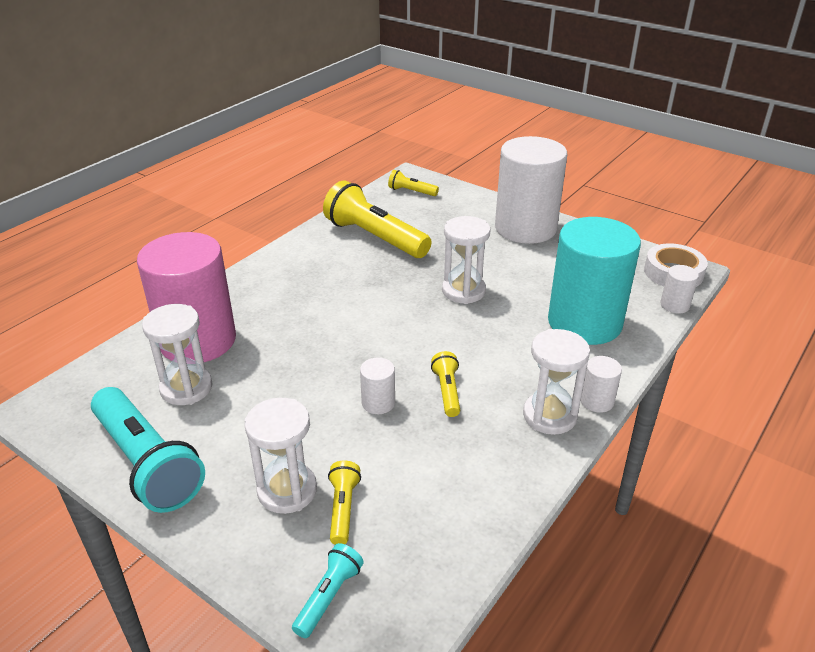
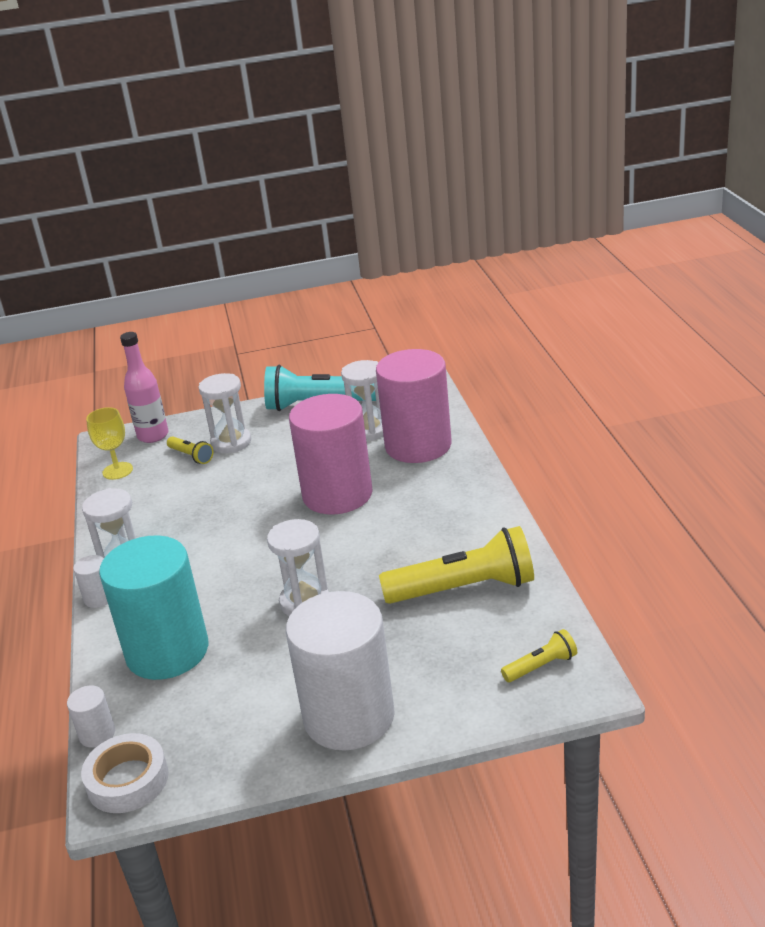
camera: 135 degrees right, 5 degrees down
(319, 347) = (337, 494): none -> pink cylinder
(329, 596) = (153, 436): turquoise flashlight -> pink bottle
(378, 403) = (246, 498): white cylinder -> none
(432, 564) = (117, 471): none -> yellow goblet
(447, 391) = (212, 532): yellow flashlight -> none

